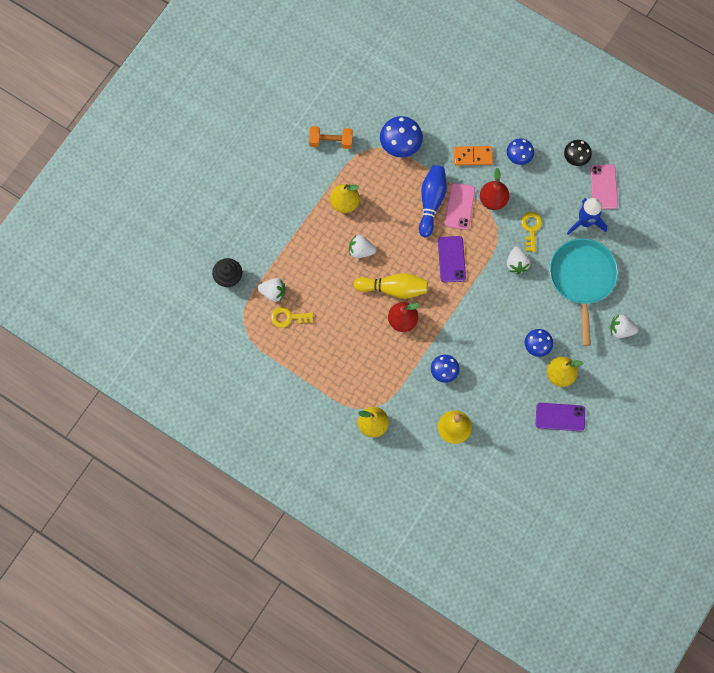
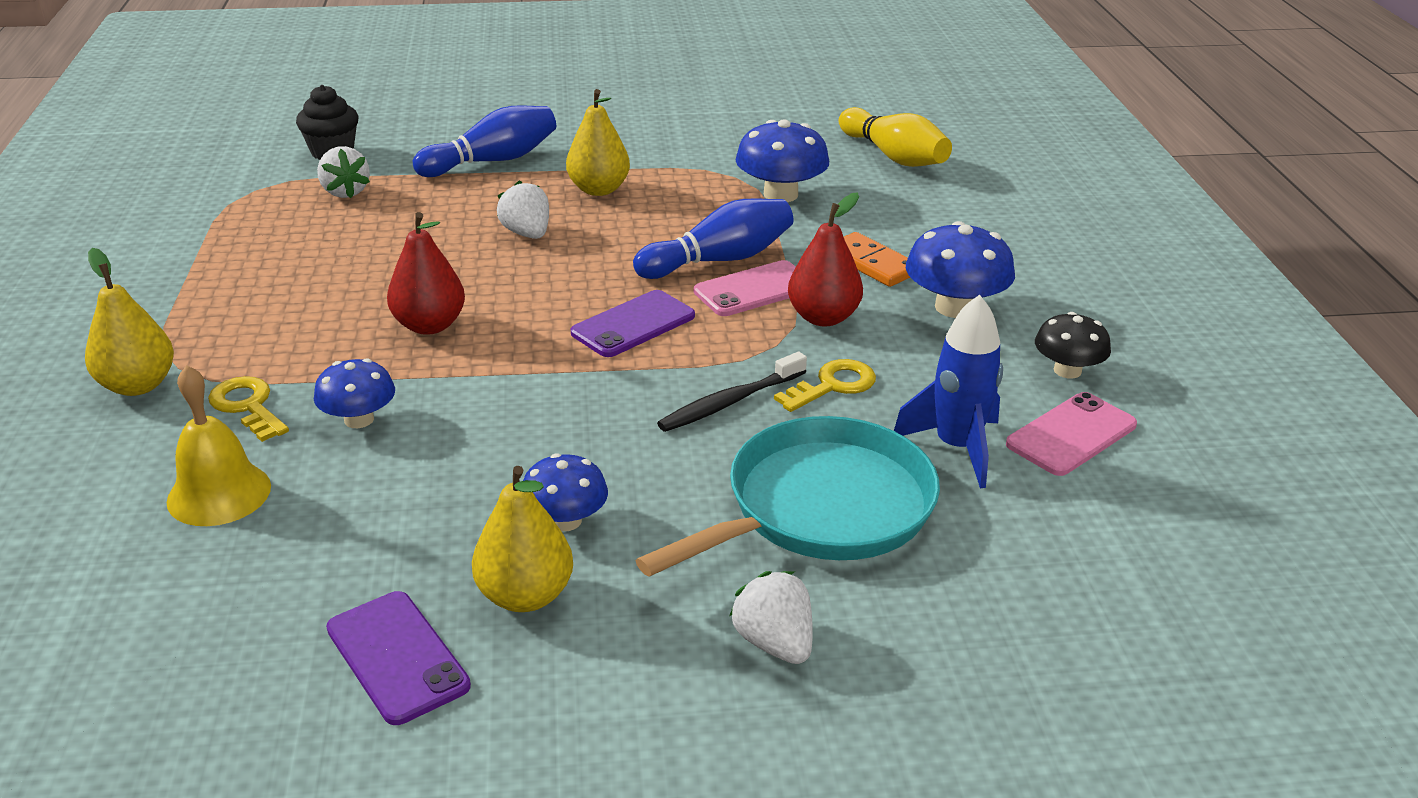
camera: 50 degrees right, 40 degrees down
(287, 224) = (492, 161): none -> blue bowling pin
(288, 317) = (309, 220): yellow key -> yellow key (248, 406)
(331, 141) = (690, 143): orange dumbbell -> none
(393, 288) = (489, 291): yellow bowling pin -> yellow bowling pin (893, 156)
(516, 263) = (730, 402): white strawberry -> black toothbrush
(519, 156) = (954, 307): blue mushroom -> blue mushroom, size x1.55

